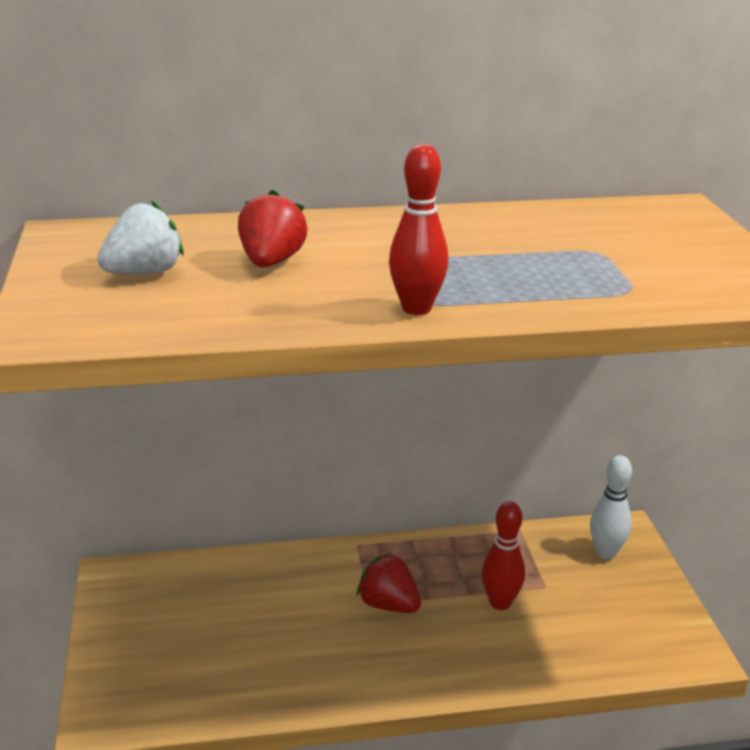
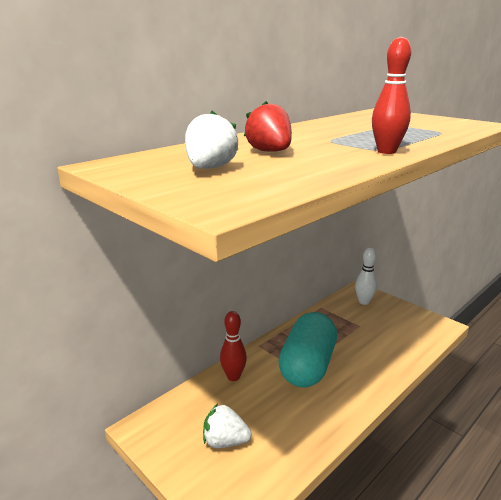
camera: 35 degrees left, 5 degrees down
(181, 640) = (225, 441): none -> white strawberry
(388, 605) = (307, 366): red strawberry -> turquoise capsule
(500, 603) = (352, 341): red bowling pin -> red bowling pin (233, 376)

